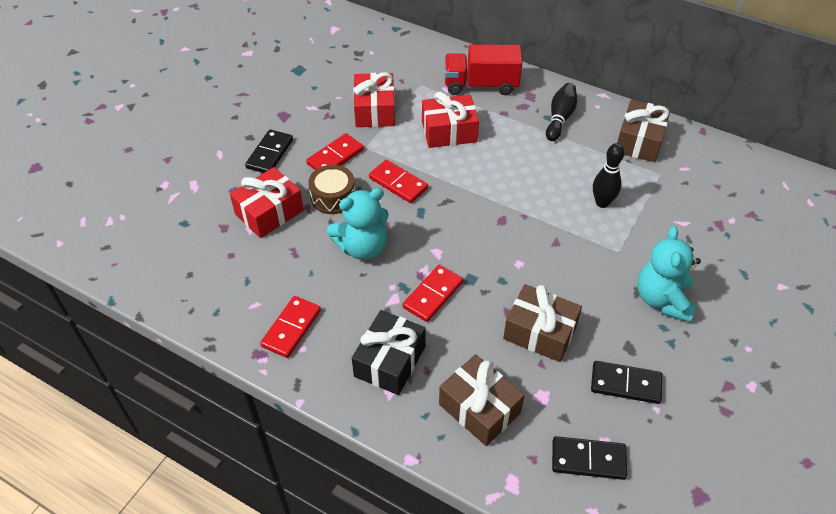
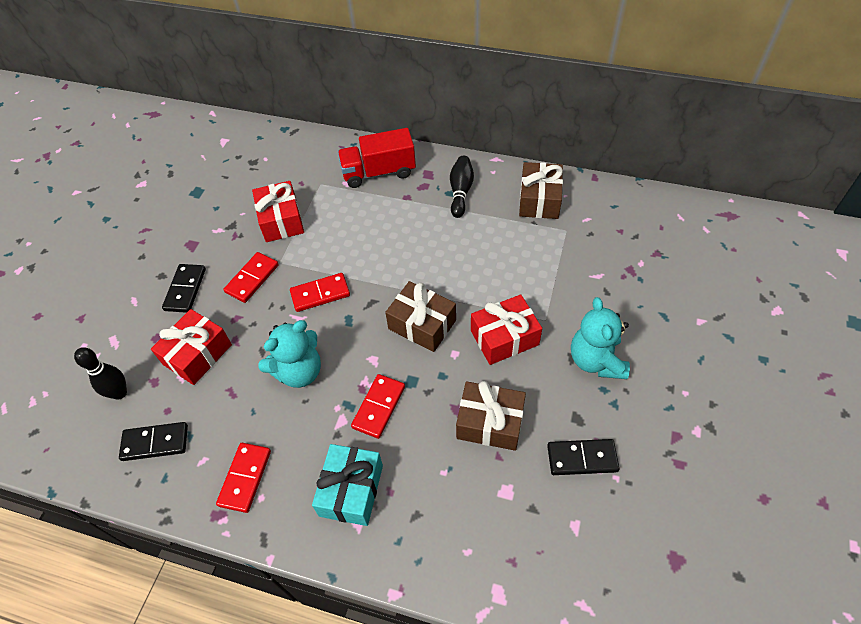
camera: 10 degrees left, 5 degrees up
(333, 197) = (258, 323): brown drum -> none
(390, 361) = (351, 490): black gift -> turquoise gift
(398, 183) = (320, 294): red domino -> red domino turned 45 degrees counterclockwise
(449, 132) = (358, 228): red gift -> red gift (504, 338)
(479, 408) = (449, 520): brown gift -> brown gift (422, 324)
(588, 460) = (565, 549): black domino -> black domino (155, 443)
(602, 203) = (519, 271): black bowling pin -> black bowling pin (119, 393)

